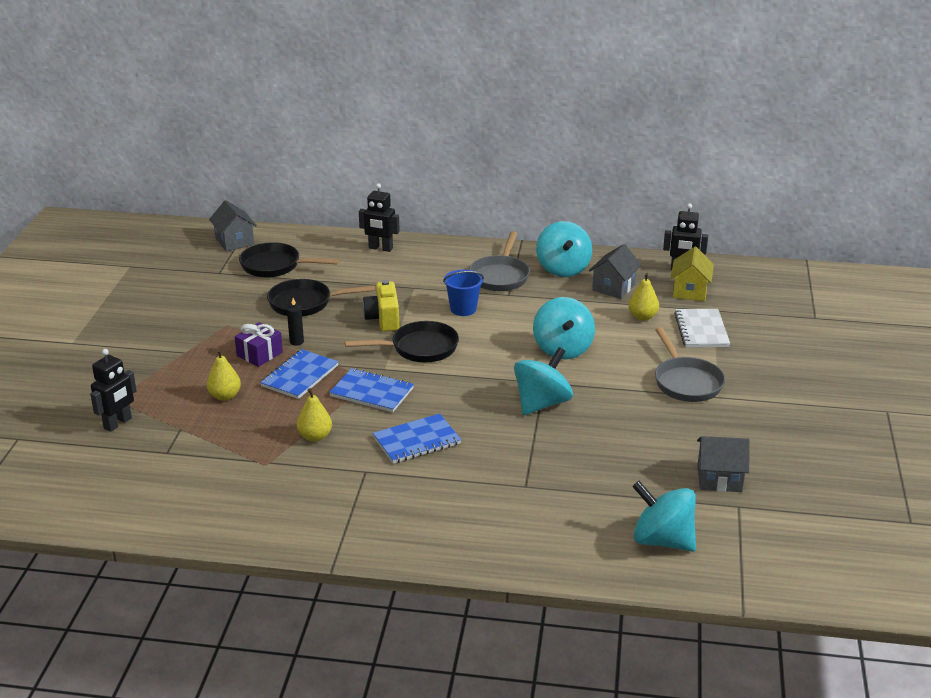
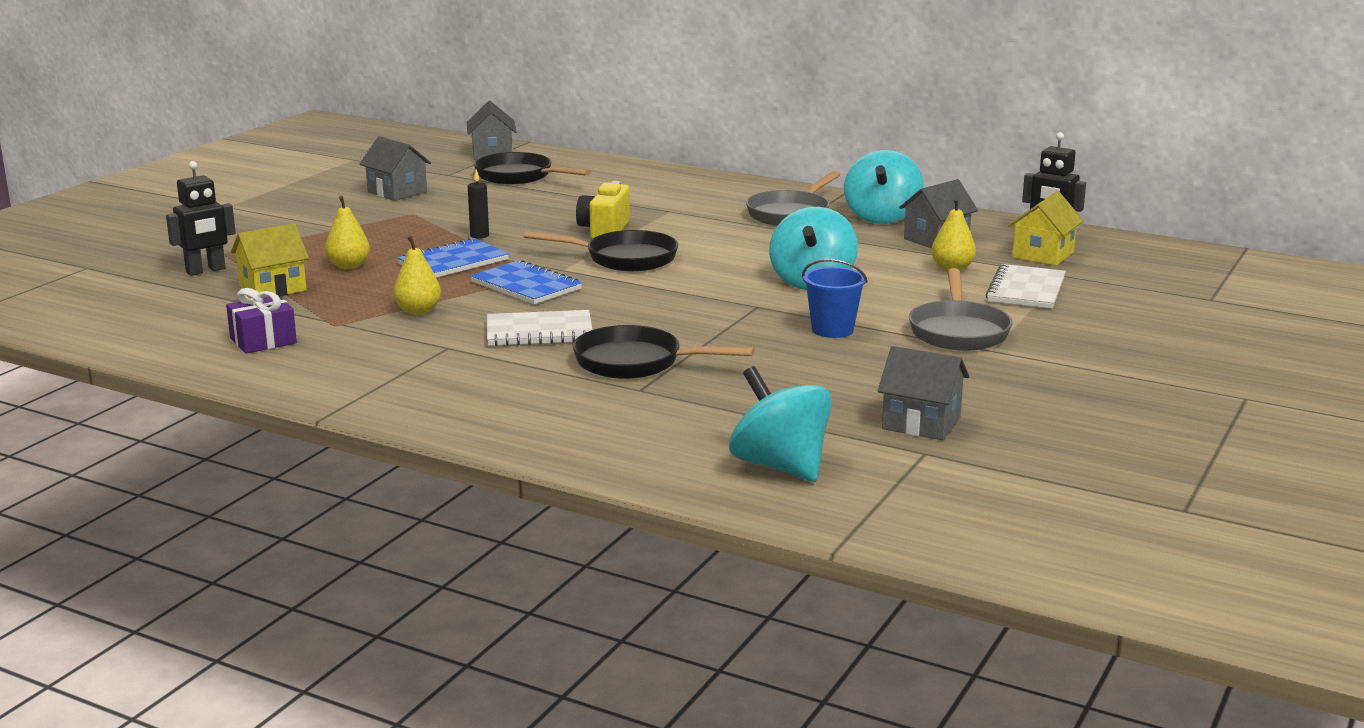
camera: 20 degrees right, 10 degrees down
(187, 433) = (273, 288): none -> yellow house
(195, 301) = (397, 192): none -> grey house
(259, 354) = (425, 240): purple gift -> purple gift (263, 341)
(305, 303) = (523, 208): black pan -> black pan (636, 363)
(380, 248) = (661, 177): black robot -> none
(417, 441) = (539, 332): blue notebook -> white notebook
(463, 309) = (714, 234): blue bucket -> blue bucket (832, 330)
(542, 403) = (736, 323): turquoise spinning top -> none

